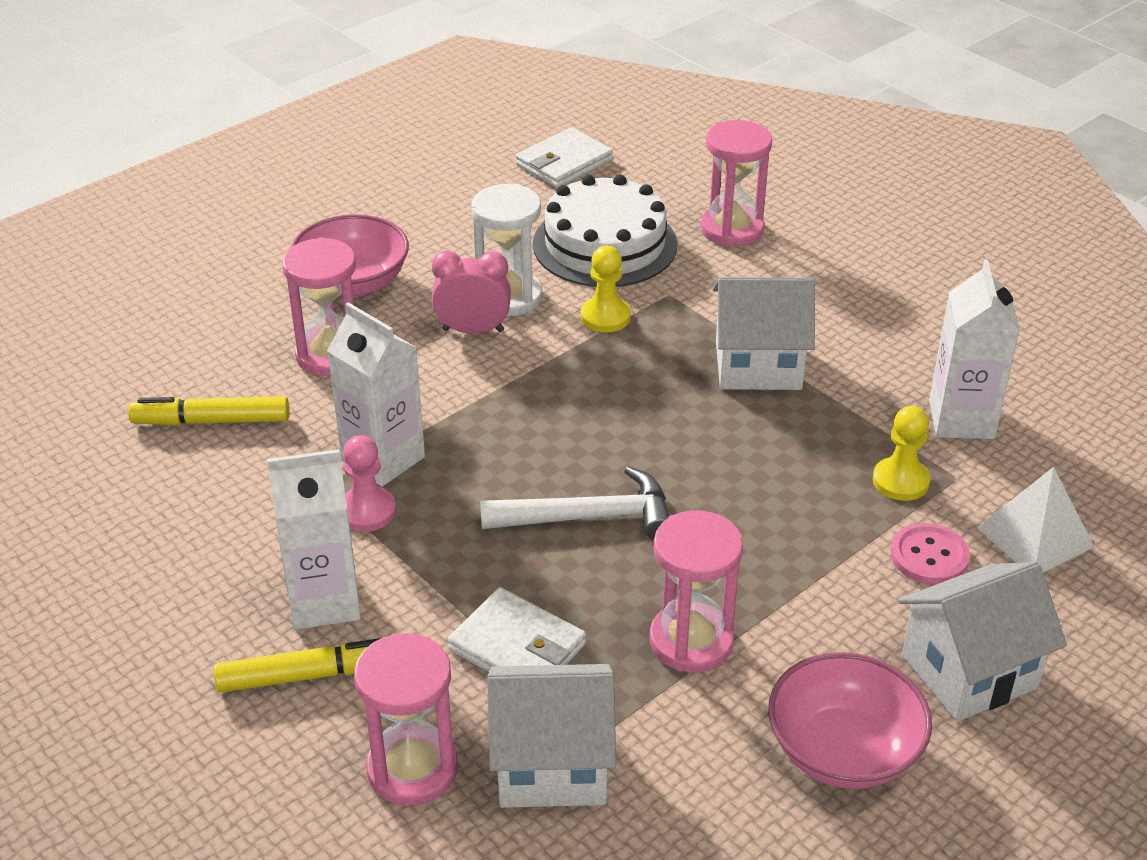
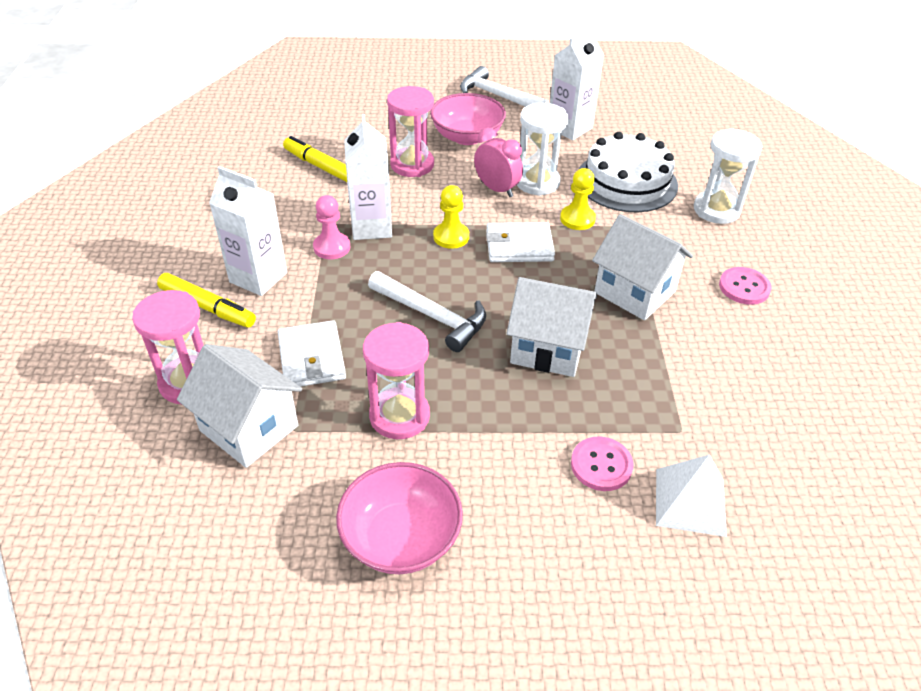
camera: 40 degrees right, 5 degrees up
(324, 210) = (498, 96): none -> white hammer
(564, 163) = (658, 129): white wallet -> white wallet (519, 246)
(732, 229) = (716, 210): pink hourglass -> white hourglass
(850, 300) = (744, 287): none -> pink button
(900, 481) = (640, 409): yellow pawn -> yellow pawn (451, 237)
(961, 419) = (731, 398): white carton -> white carton (569, 128)
(969, 672) = (536, 551): white house -> white house (547, 348)

